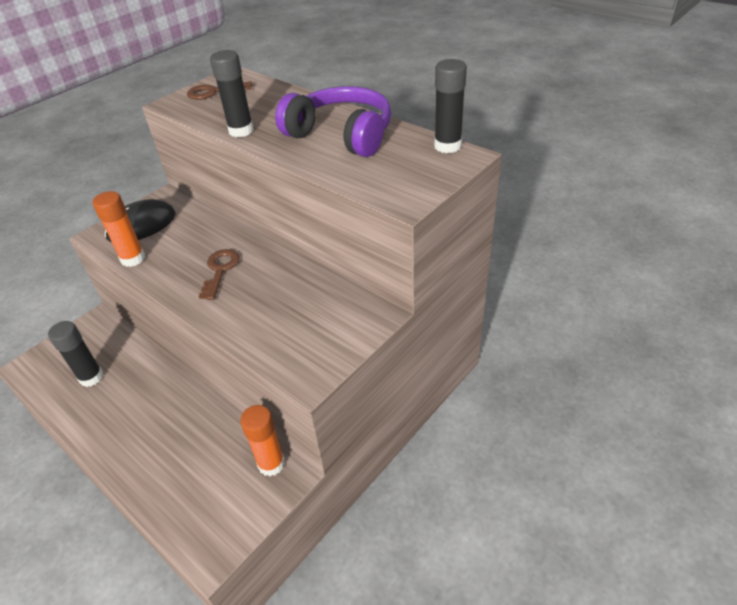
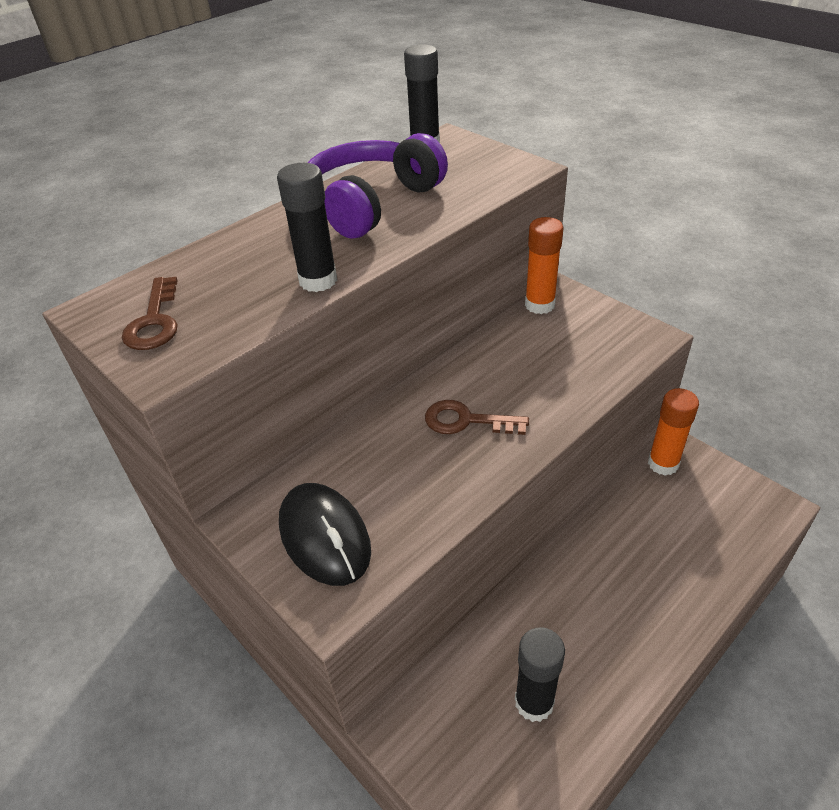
camera: 85 degrees left, 0 degrees up
(133, 259) = (418, 532): orange glue stick -> orange glue stick (539, 305)

